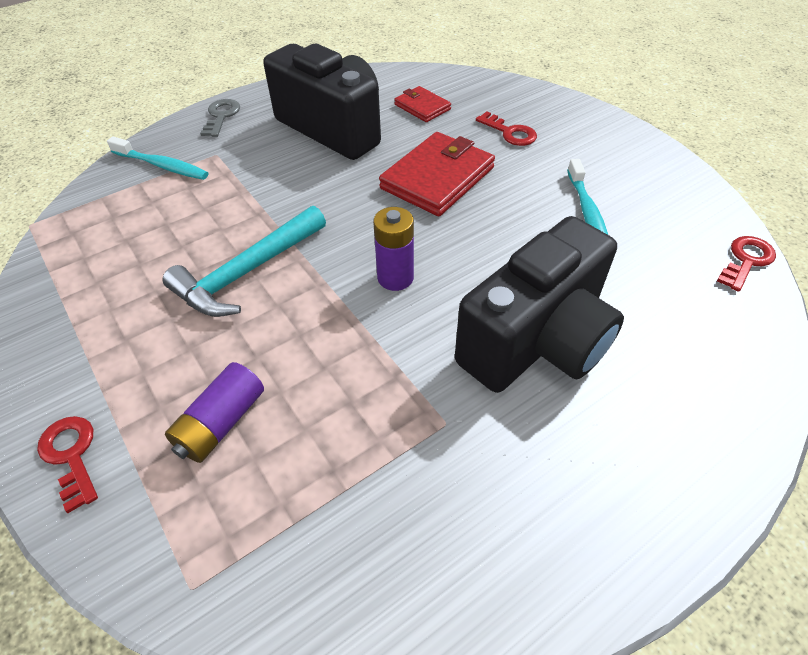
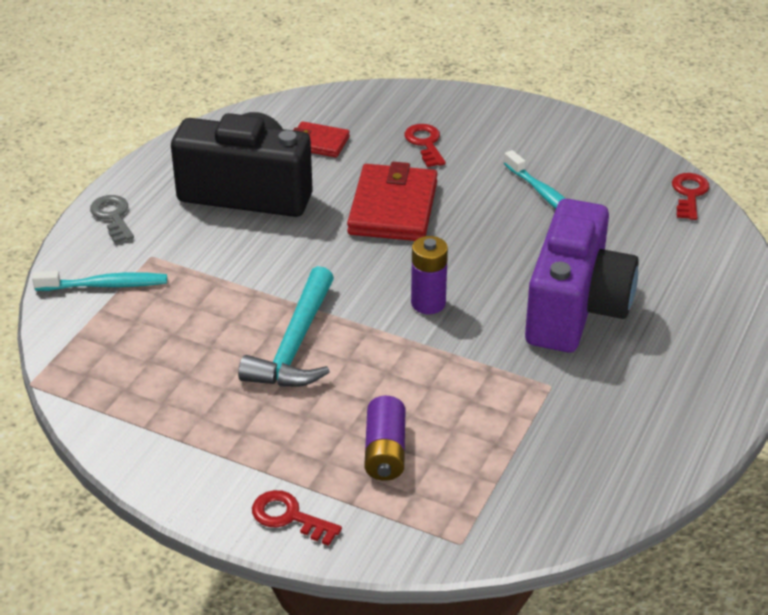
camera: 30 degrees left, 10 degrees down
(510, 133) = (425, 143): red key -> red key turned 120 degrees counterclockwise
(537, 341) = (575, 308): black camera -> purple camera

